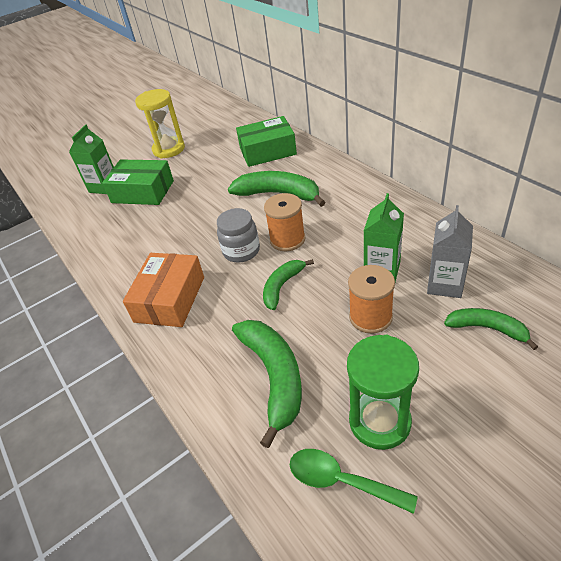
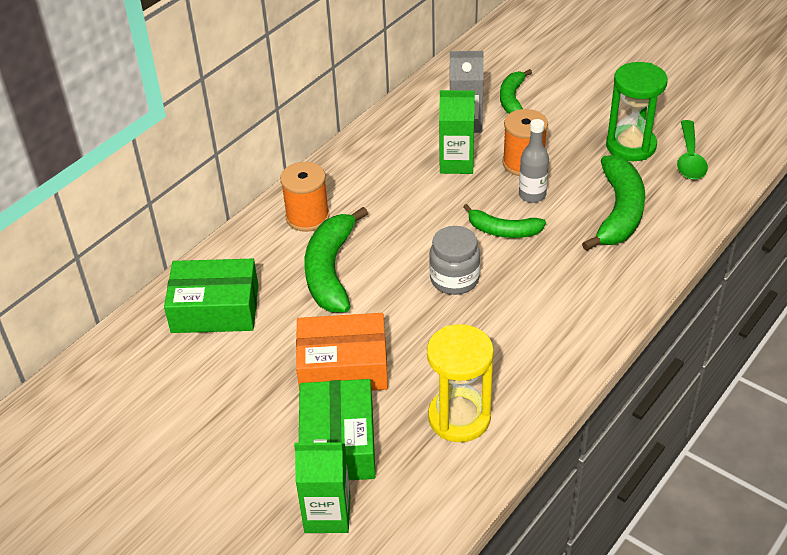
camera: 110 degrees left, 0 degrees up
(169, 149) = (200, 455): yellow hourglass -> yellow hourglass (459, 418)
(170, 299) = (555, 322): orange box -> orange box (343, 366)
(267, 151) = (215, 308): green box -> green box turned 60 degrees counterclockwise
(274, 377) = (619, 212): green banana -> green banana turned 135 degrees clockwise
(287, 239) = (424, 242): orange spool -> orange spool (307, 217)
(321, 314) = (532, 195): none -> grey bottle

